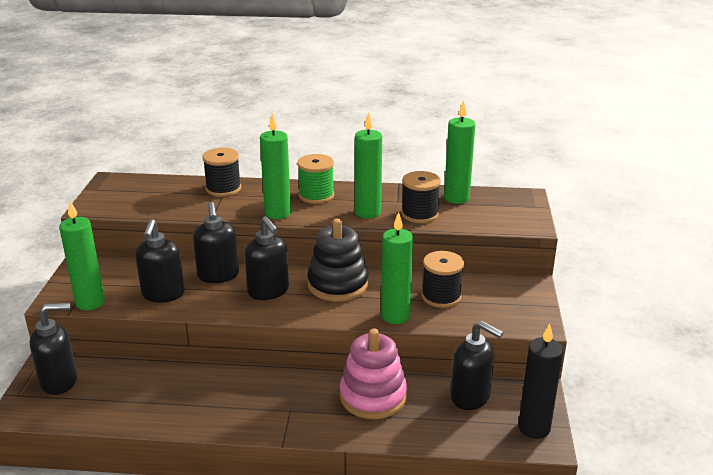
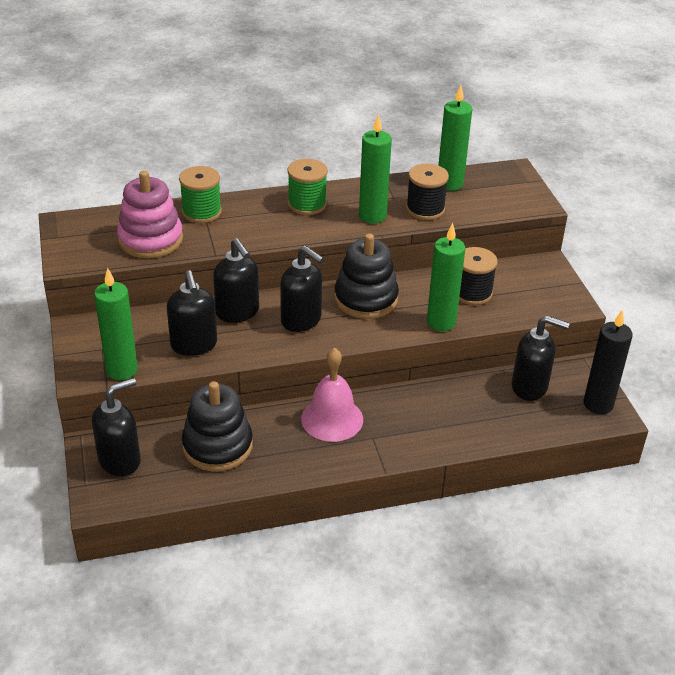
camera: 20 degrees left, 10 degrees up
(147, 387) = (217, 446): none -> black stacking toy
(223, 188) = (201, 212): black spool -> green spool
(263, 386) = (332, 419): none -> pink bell
(277, 213) = (281, 233): green candle -> none
(373, 396) = (442, 406): pink stacking toy -> pink stacking toy (150, 239)

